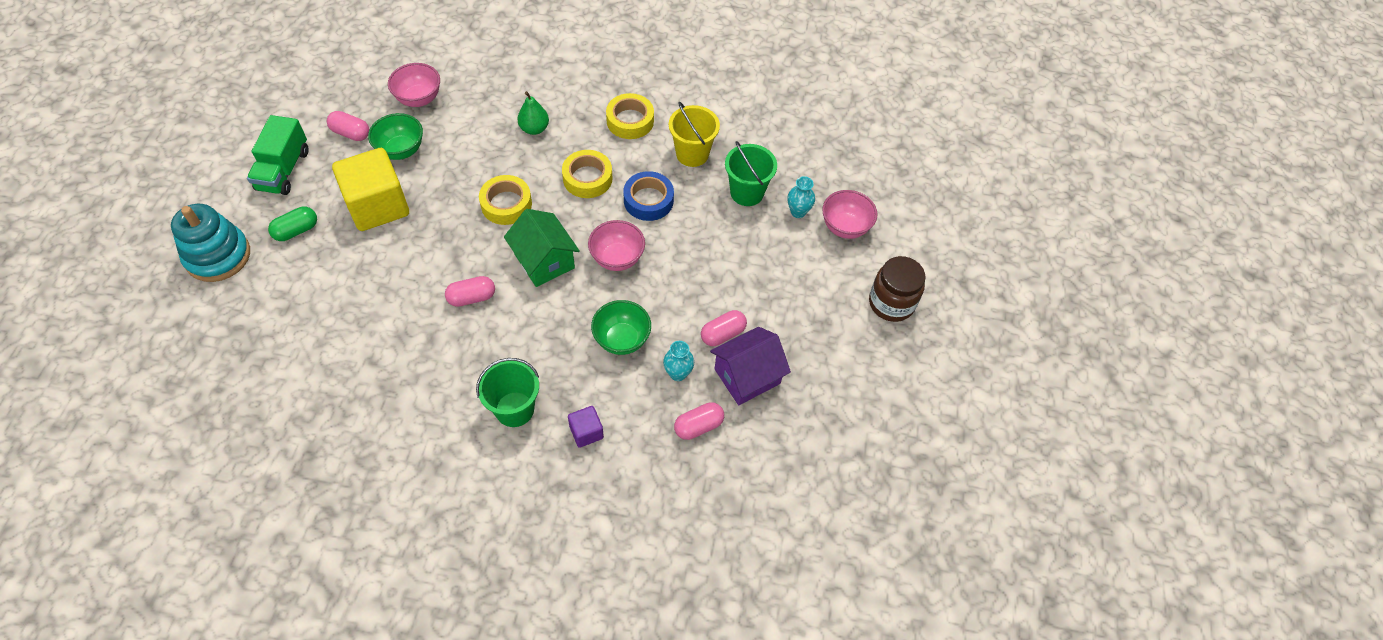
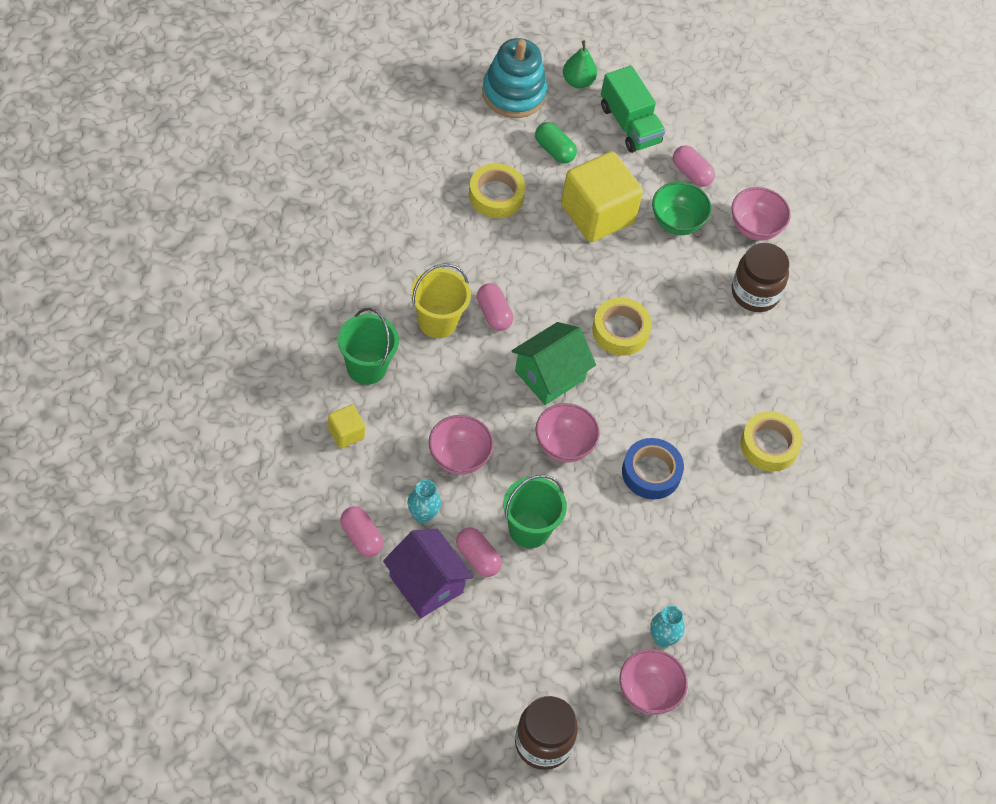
camera: 80 degrees right, 0 degrees up
(283, 170) = (629, 124): green truck -> green truck turned 120 degrees counterclockwise
(351, 133) = (691, 173): pink capsule -> pink capsule turned 60 degrees counterclockwise
(484, 108) = (755, 293): none -> brown jar
(534, 129) = (735, 346): green pear -> green pear (578, 81)
(586, 432) = (346, 433): purple cube -> yellow cube
(587, 178) = (672, 407): yellow tape -> yellow tape (496, 195)
(622, 339) = (458, 458): green bowl -> pink bowl
(692, 154) = (731, 516): yellow bucket -> yellow bucket (437, 321)
(747, 192) = (682, 579): green bucket -> green bucket (529, 529)

